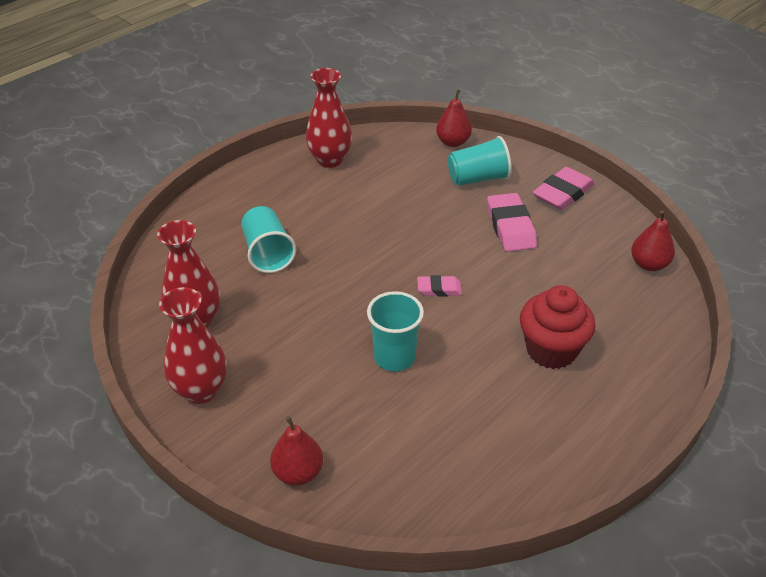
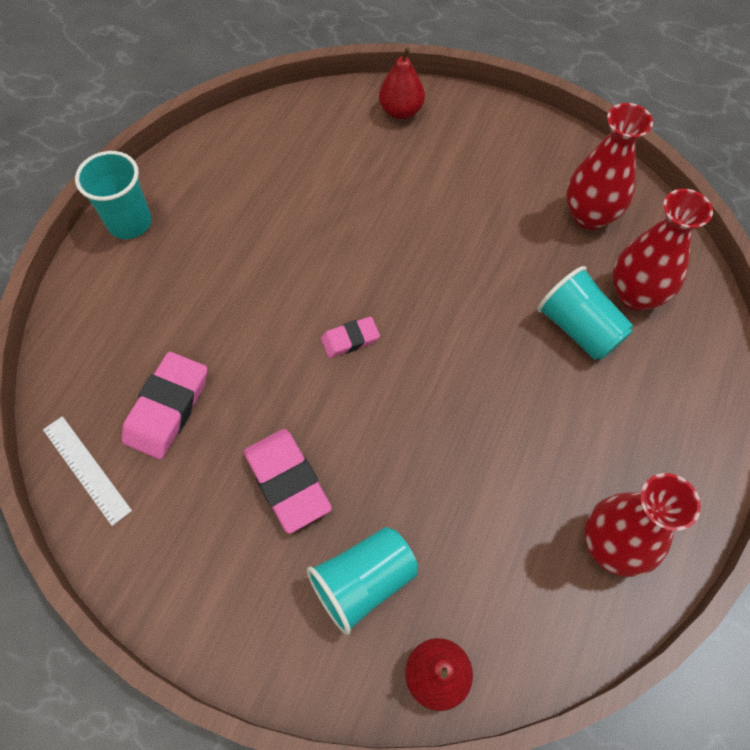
camera: 160 degrees right, 20 degrees up
(201, 390) = (529, 151): red vase -> red vase (635, 295)
(394, 357) = (365, 236): turquoise cup -> turquoise cup (130, 223)
(551, 350) = (202, 294): red cupcake -> none
(562, 193) = (221, 591): pink eraser -> pink eraser (167, 408)
(648, 264) = (86, 469): red pear -> white ruler

